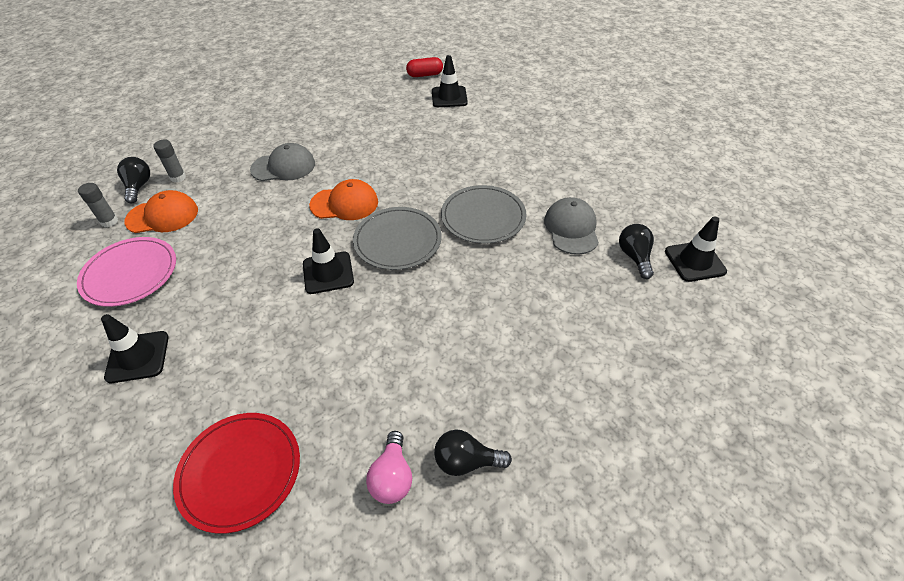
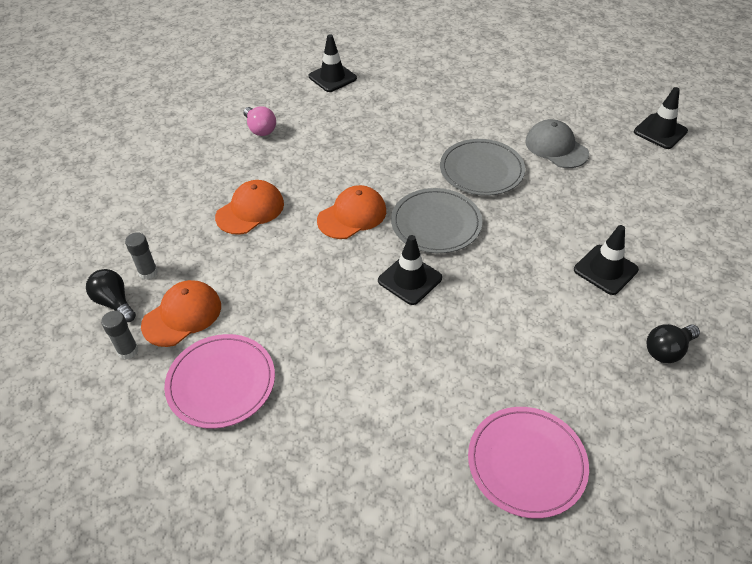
camera: 35 degrees left, 0 degrees up
(138, 357) = (328, 442): black traffic cone -> black traffic cone (605, 270)
(240, 472) = (526, 463): red plate -> pink plate
(283, 167) = (250, 210): grey cap -> orange cap
(392, 477) = (634, 392): pink light bulb -> pink light bulb (260, 129)
(425, 75) = (284, 65): red capsule -> none
(634, 257) = (620, 148): black light bulb -> none

